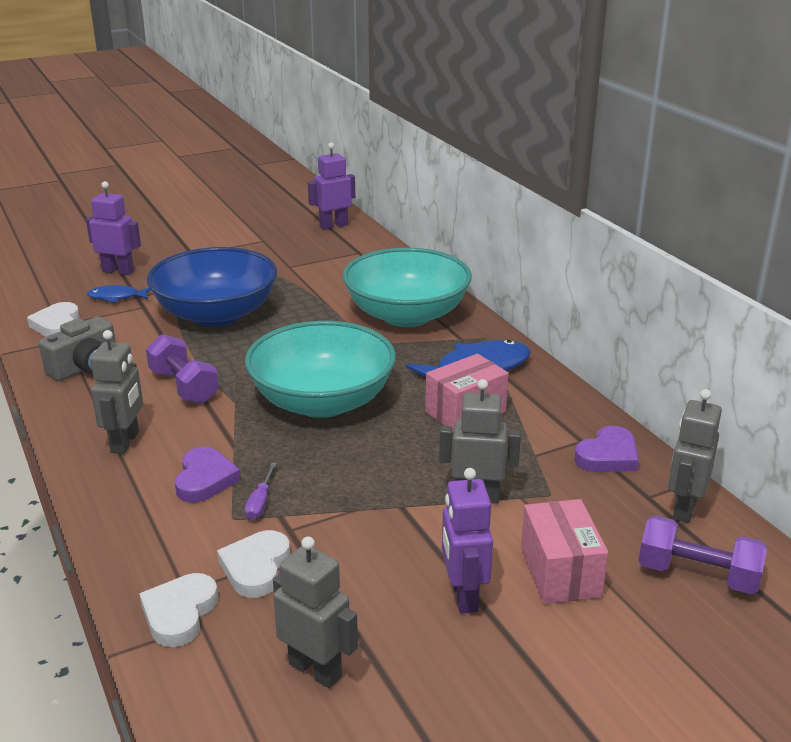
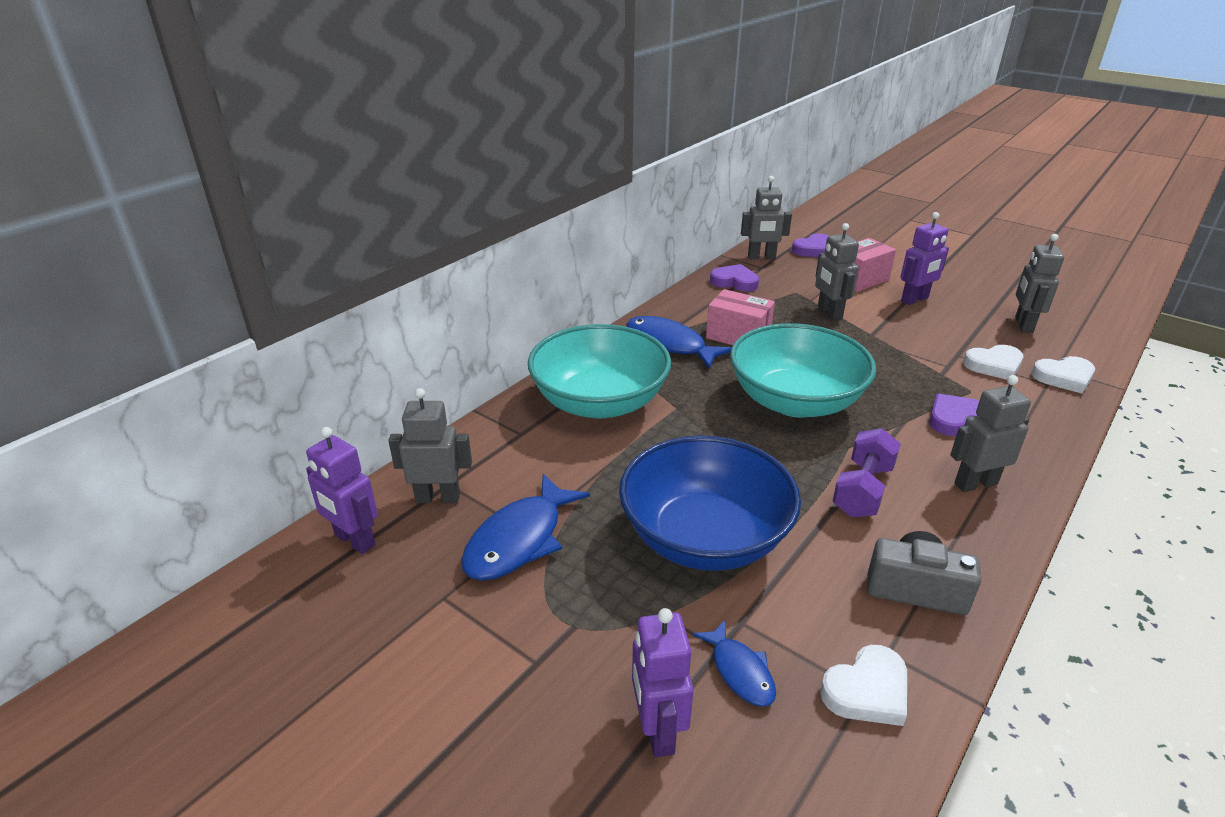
camera: 115 degrees left, 5 degrees up
(260, 502) = (942, 385): purple screwdriver -> none
(283, 263) = (519, 540): none -> blue fish
(348, 248) = (438, 498): none -> grey robot
(697, 575) = (813, 250): purple dumbbell -> purple heart

